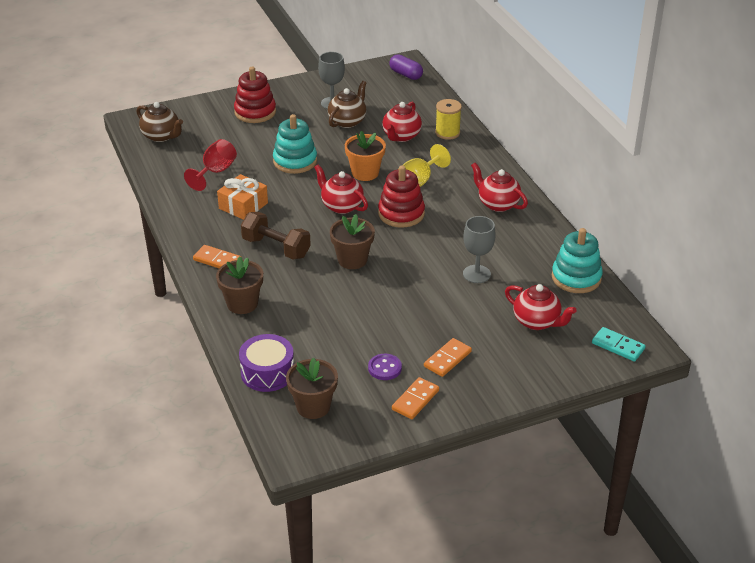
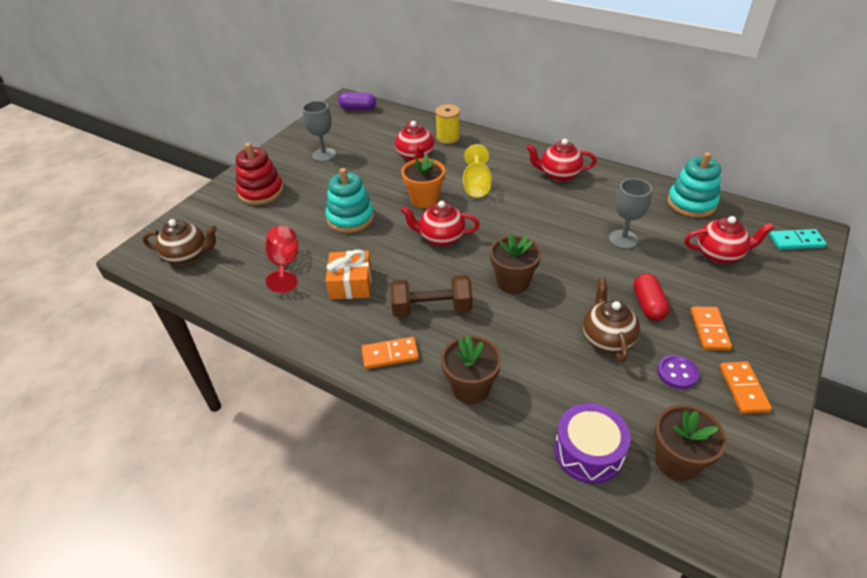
camera: 35 degrees left, 5 degrees up
(347, 121) = (355, 164): brown teapot -> brown teapot (607, 338)
(401, 213) = (498, 219): red stacking toy -> none
(427, 322) = (648, 305): none -> red capsule

